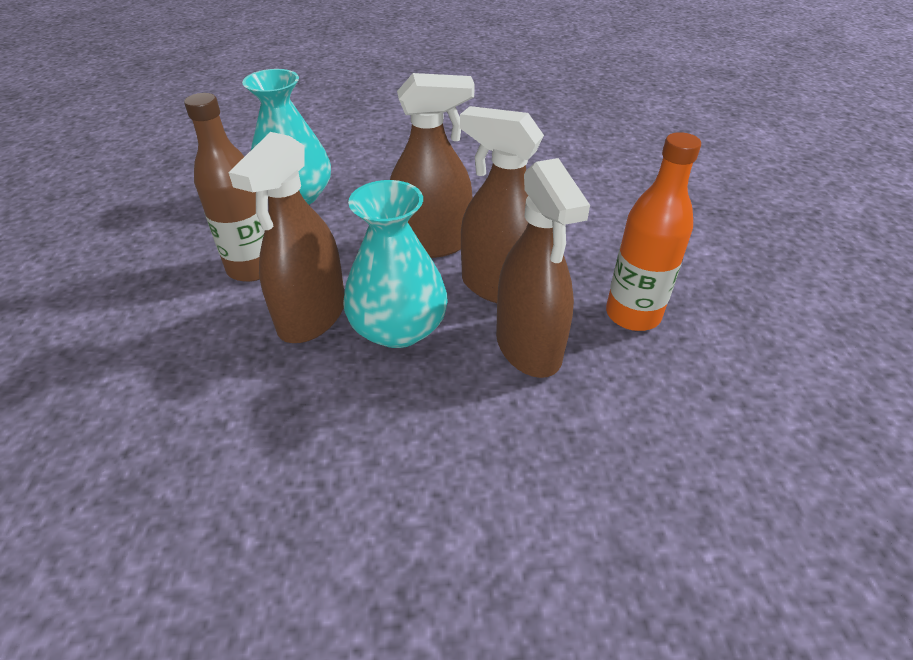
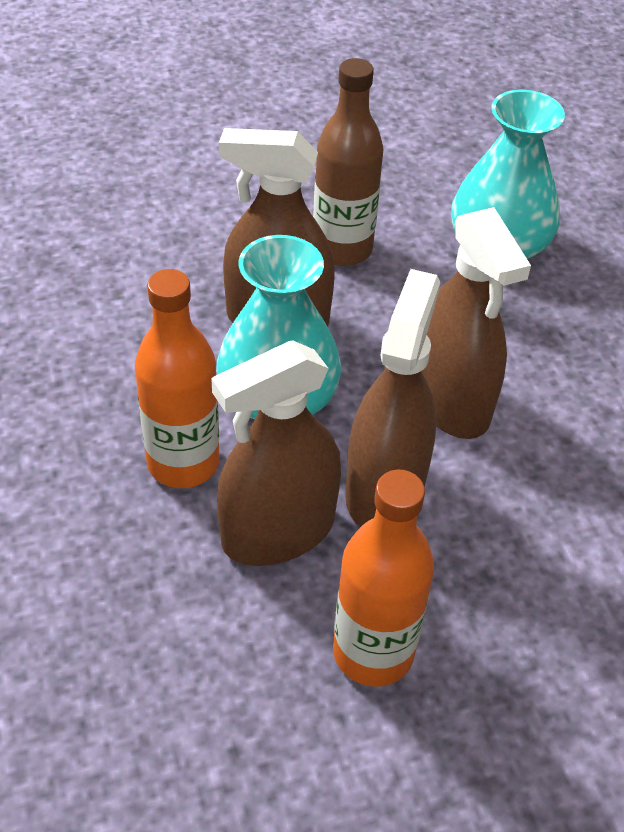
camera: 75 degrees right, 5 degrees up
(449, 395) = (183, 463): none -> orange bottle

